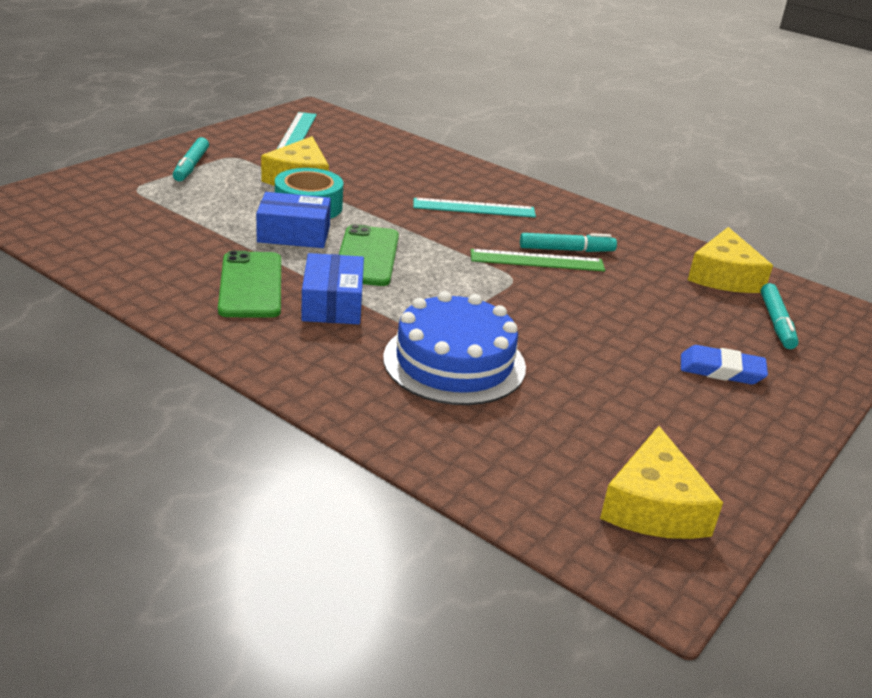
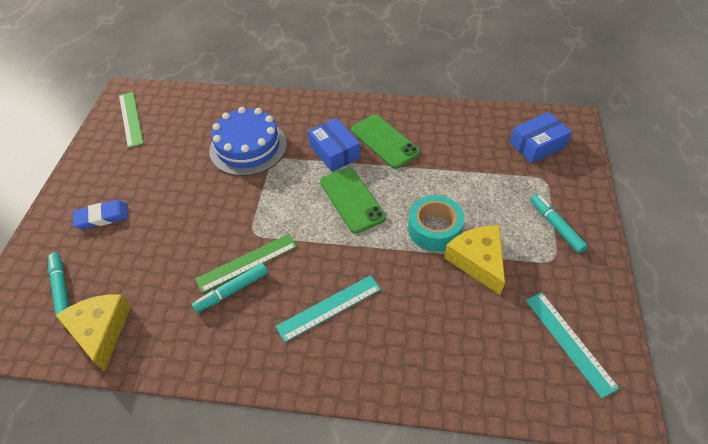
camera: 155 degrees right, 20 degrees up
(294, 234) = (410, 194): blue box -> blue box (537, 145)
(654, 506) = (131, 119): yellow cheese -> green ruler

